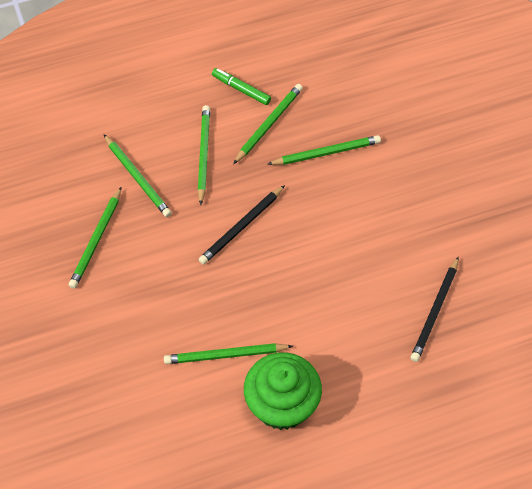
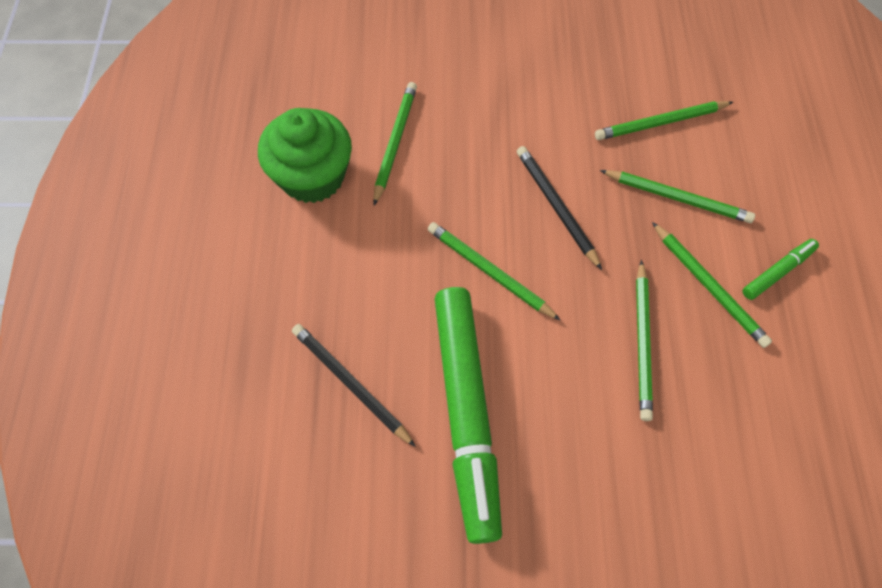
camera: 110 degrees right, 5 degrees up
(96, 240) = (586, 66): green pencil -> green pencil (489, 272)
(421, 237) = (466, 413): none -> green marker

